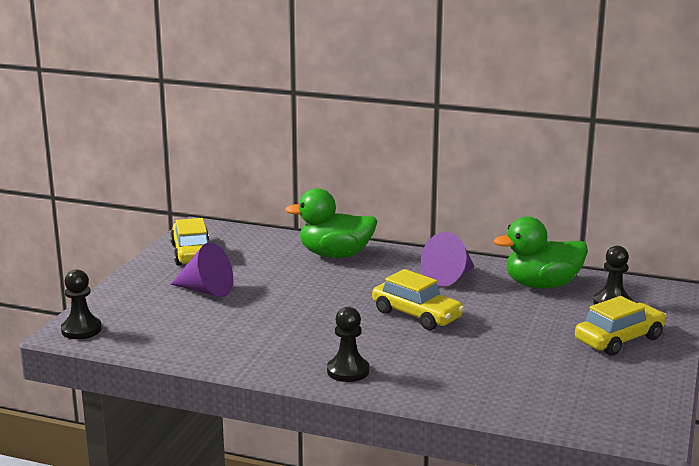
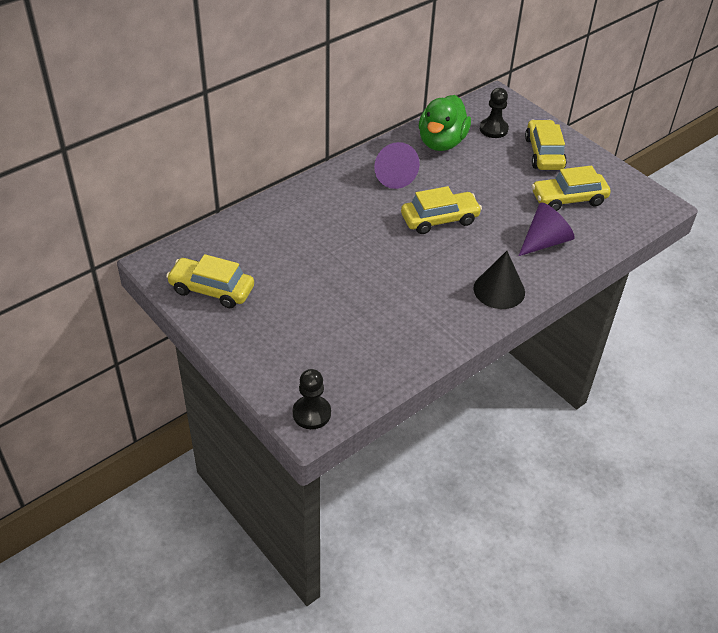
camera: 60 degrees left, 25 degrees up
(206, 290) = (299, 310): purple cone -> purple cone (545, 242)
(335, 255) = (297, 211): green duck -> none
(348, 371) = (499, 290): black pawn -> black cone
(560, 372) = (568, 199): none -> yellow car

